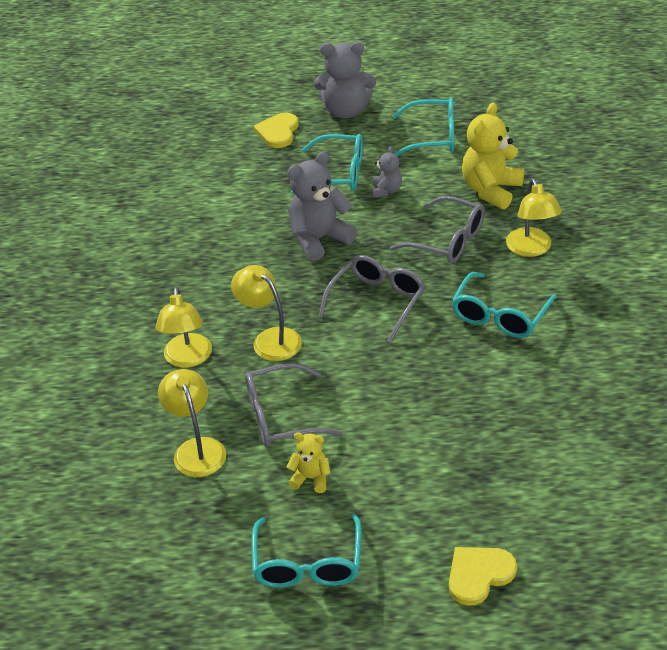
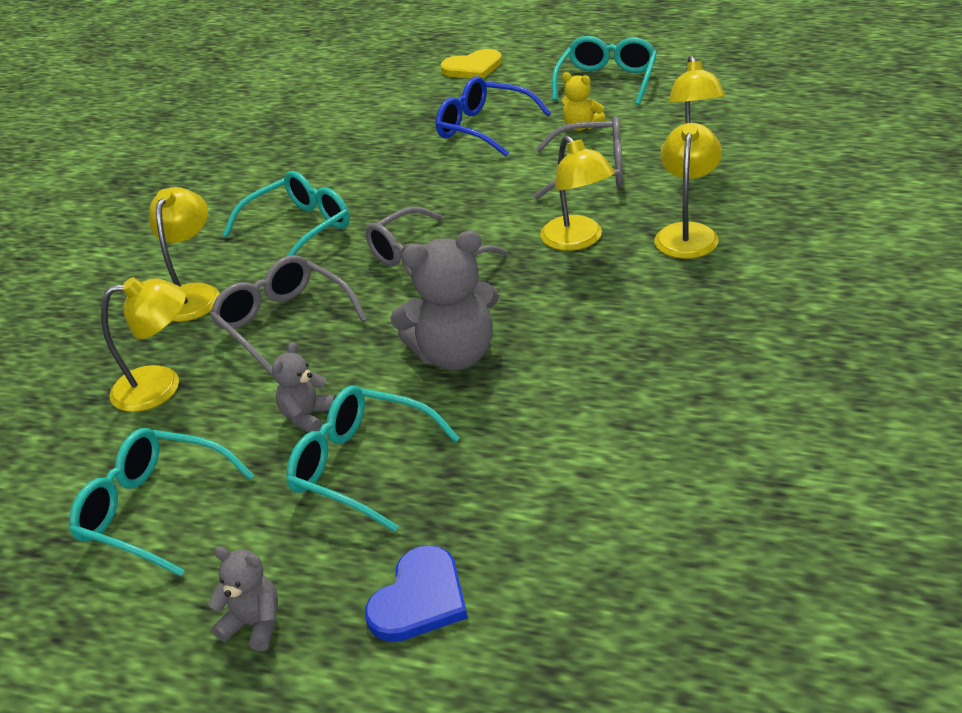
camera: 160 degrees left, 5 degrees down
(278, 132) = (419, 598): yellow heart -> blue heart
(346, 111) = (254, 624): grey teddy bear -> grey teddy bear, size x0.53
(410, 463) = (483, 128): none -> blue glasses
(491, 190) = (161, 386): yellow teddy bear -> yellow lamp

